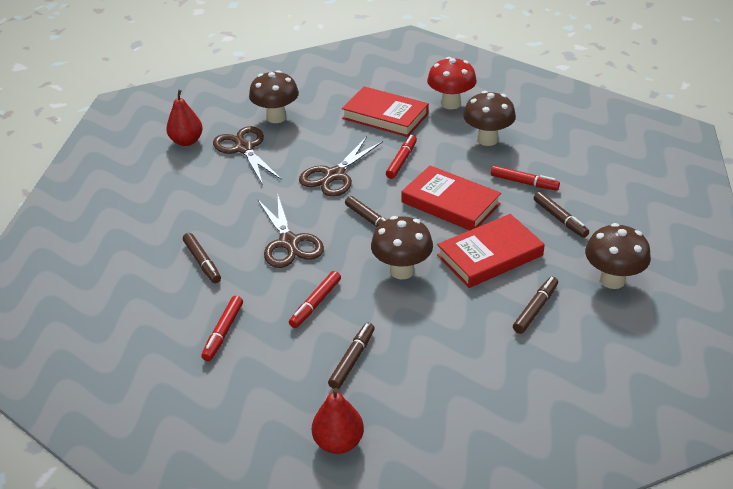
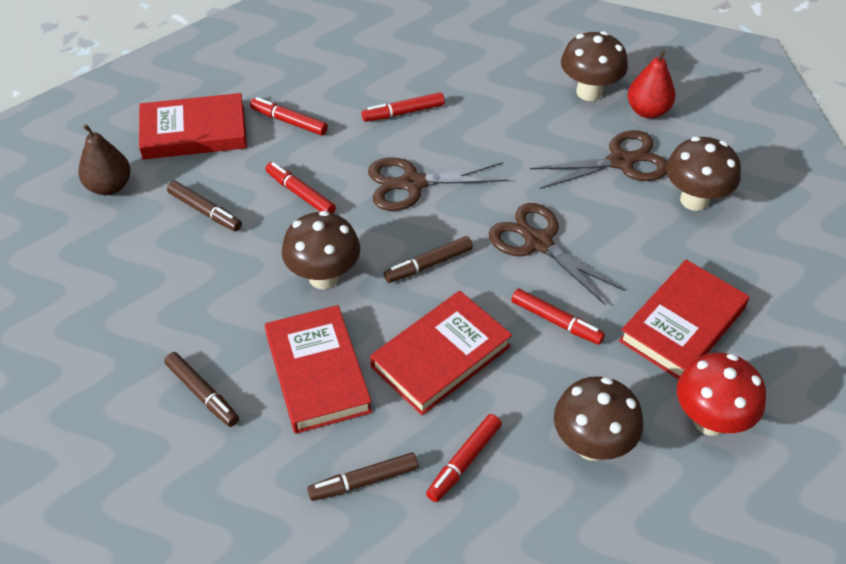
camera: 100 degrees right, 10 degrees up
(202, 262) = (403, 112): brown marker -> red marker
(248, 398) = (194, 132): none -> red book
(338, 442) = (109, 186): red pear -> brown pear
(612, 280) = (215, 501): brown mushroom -> brown mushroom (589, 92)

